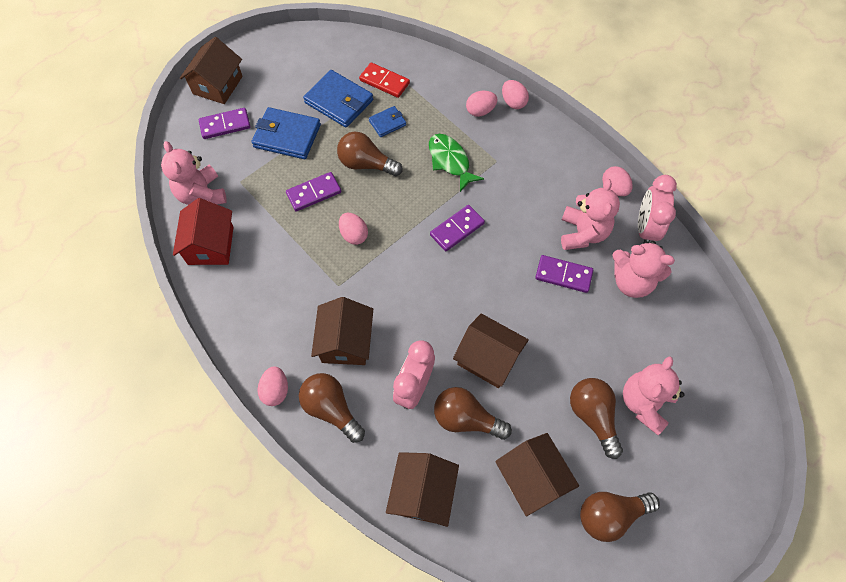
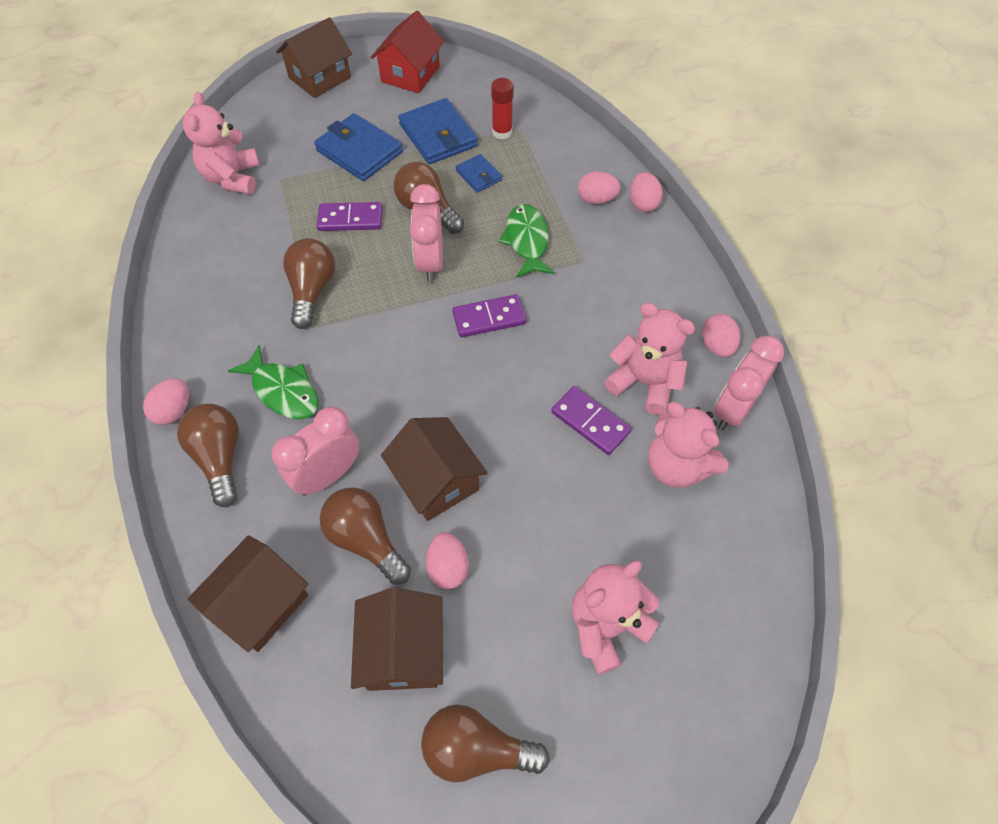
camera: 25 degrees right, 5 degrees down
(211, 245) = (208, 232): red house -> red house (410, 74)
(225, 125) = (301, 119): purple domino -> none
(345, 342) = (283, 390): brown house -> green fish
(354, 235) = (366, 279): pink egg -> pink egg (448, 567)
(384, 82) = (502, 132): red domino -> red glue stick
(387, 123) = (478, 175): blue wallet -> blue wallet turned 60 degrees clockwise
(392, 204) = (430, 263): none -> pink clock
(582, 233) = (644, 382): pink teddy bear -> pink teddy bear turned 90 degrees counterclockwise
(593, 416) = (527, 610): brown light bulb -> brown light bulb (312, 290)

